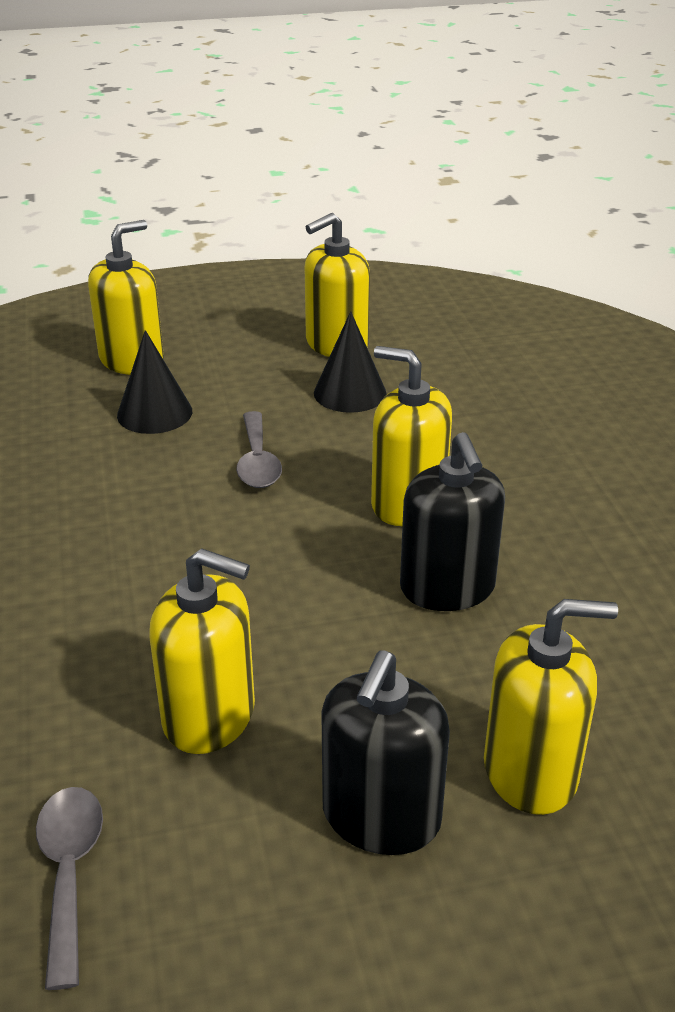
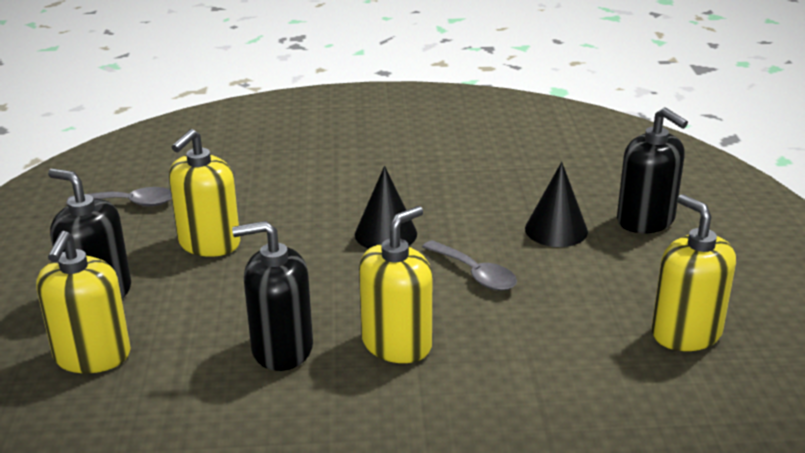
camera: 100 degrees right, 5 degrees down
(132, 360) = (645, 220): yellow soap dispenser -> black soap dispenser
(257, 461) = (475, 274): grey spoon -> grey spoon turned 135 degrees counterclockwise
(350, 393) = (585, 332): black cone -> black cone (386, 234)

